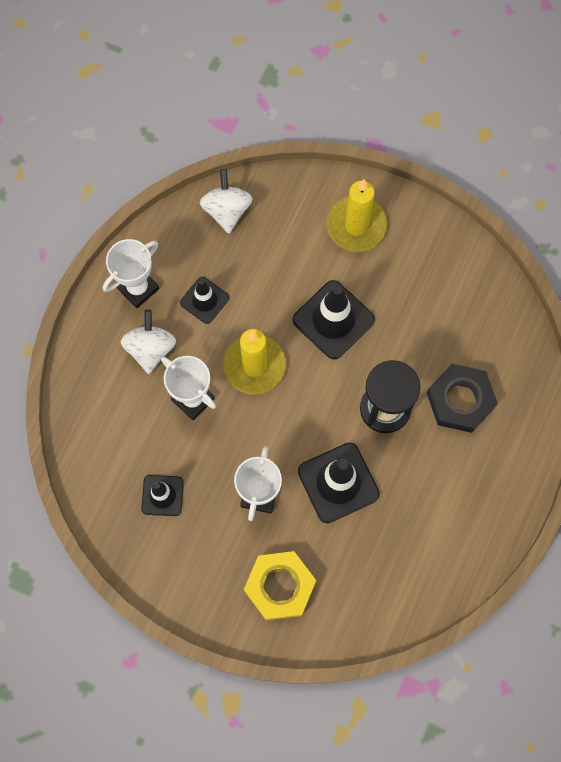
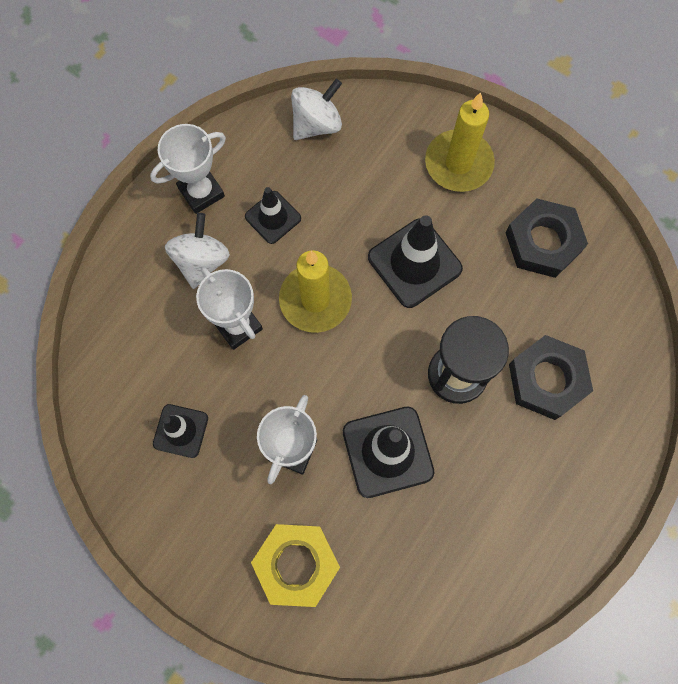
camera: 10 degrees right, 0 degrees up
(227, 210) = (316, 124): white spinning top -> white spinning top turned 45 degrees clockwise
(439, 283) = (543, 242): none -> black nut

